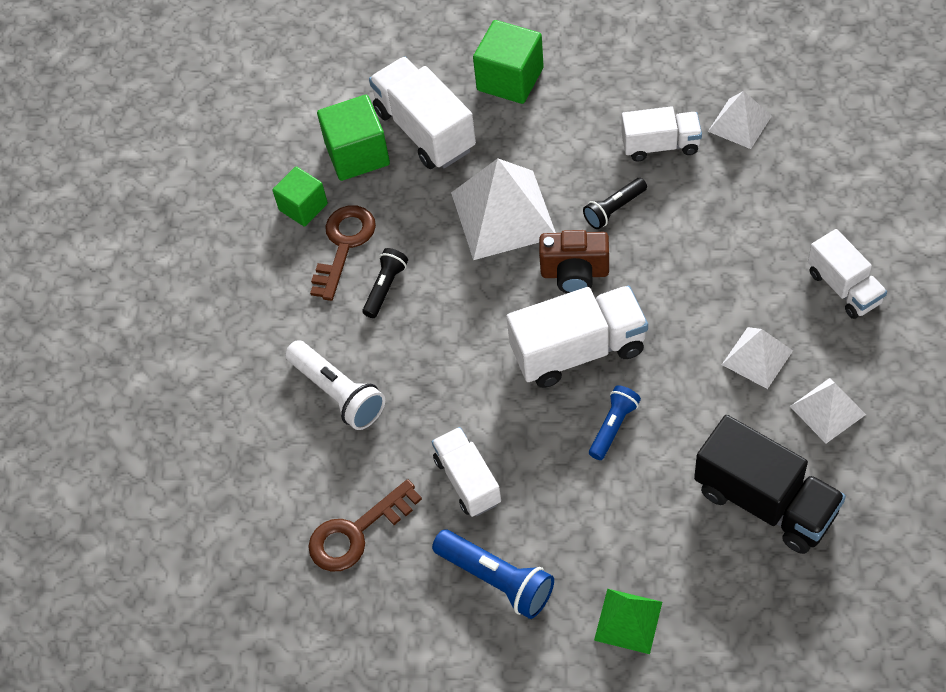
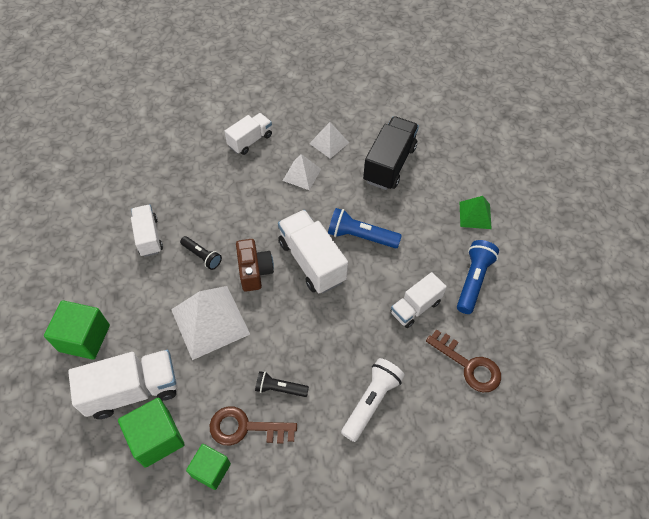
camera: 110 degrees left, 0 degrees up
(425, 130) = (133, 390): white truck -> white truck turned 150 degrees counterclockwise
(613, 427) = (361, 236): blue flashlight -> blue flashlight, size x1.57
(740, 123) = (131, 197): white pyramid -> none

